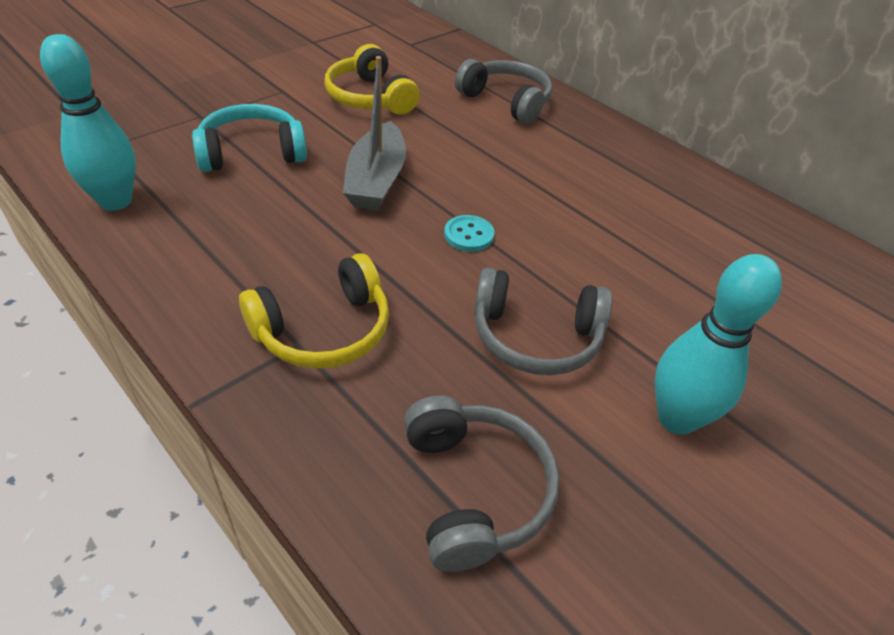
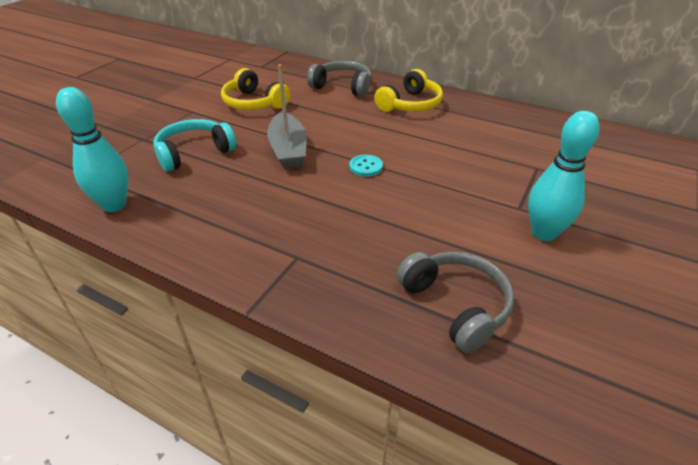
camera: 15 degrees left, 5 degrees down
(324, 330) = (308, 244): yellow headphones -> yellow headphones (410, 104)
(535, 337) = (440, 212): grey headphones -> none

